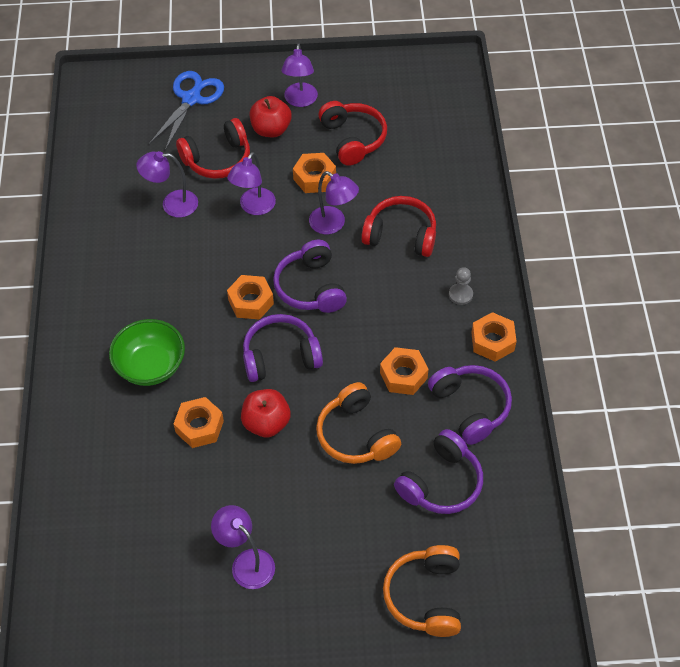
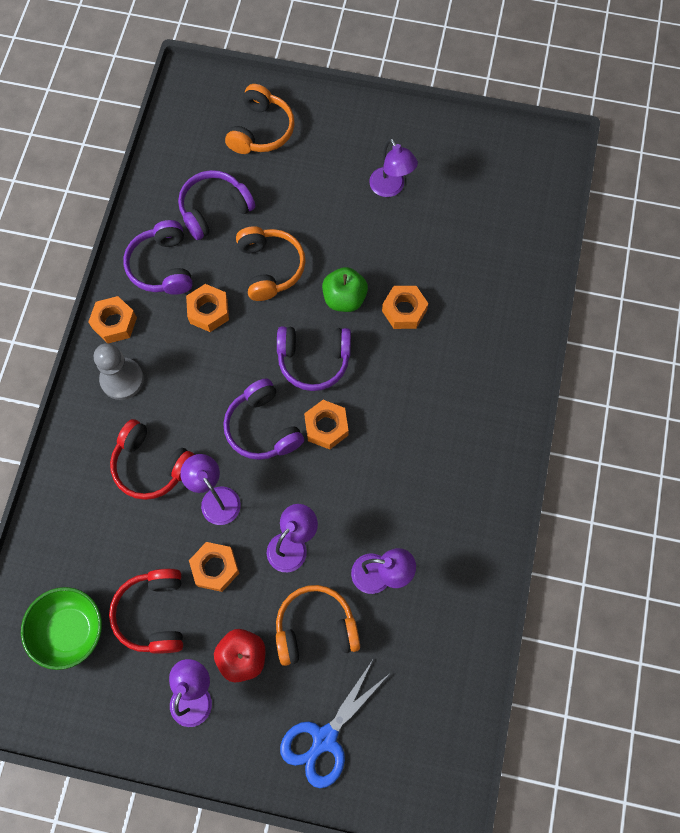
camera: 165 degrees left, 15 degrees up
(151, 366) = (437, 382): green bowl -> green bowl (70, 630)
(217, 159) = (315, 628): red headphones -> orange headphones
(266, 423) = (344, 298): red apple -> green apple
(311, 287) = (263, 427): purple headphones -> purple headphones turned 150 degrees clockwise
(460, 294) = (122, 379): grey pawn -> grey pawn, size x1.77

